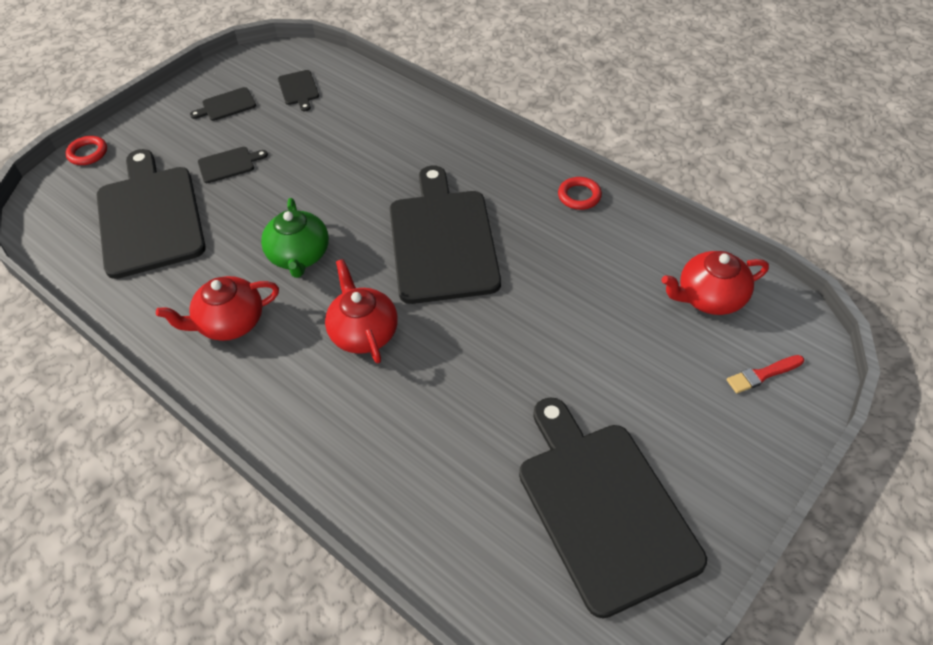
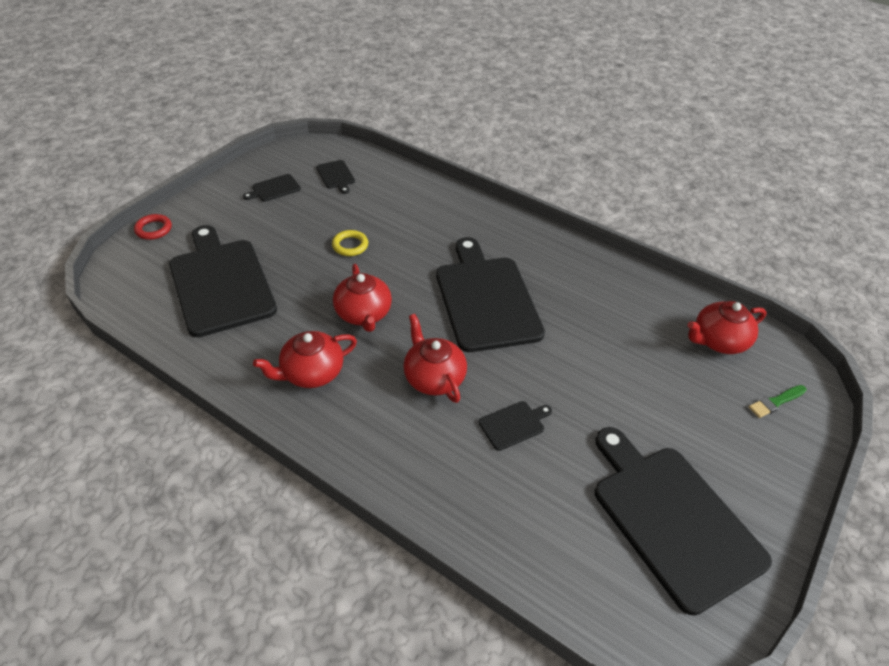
camera: 10 degrees left, 5 degrees down
(228, 164) = (285, 238): black cutting board -> black cutting board (513, 424)
(299, 174) = (350, 245): none -> yellow ring
(299, 256) = (363, 314): green teapot -> red teapot
(579, 196) = (593, 261): red ring -> none
(762, 375) = (775, 402): red brush -> green brush

